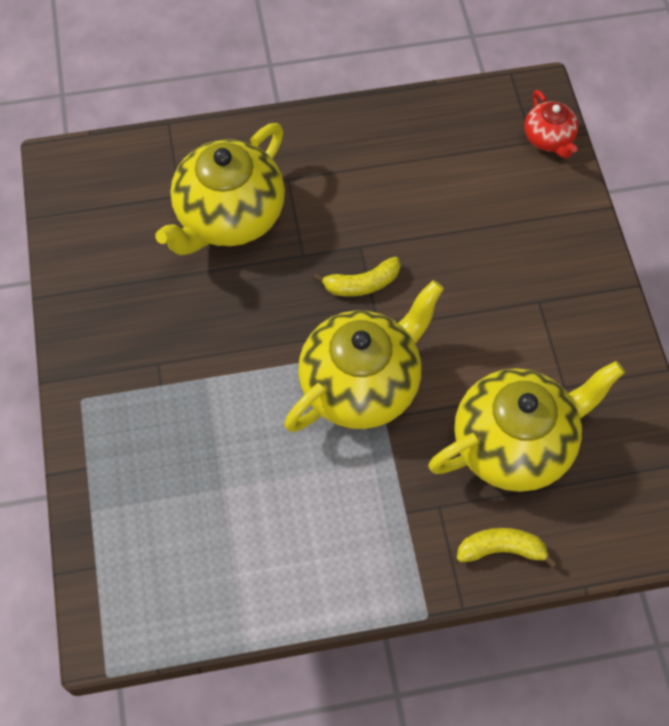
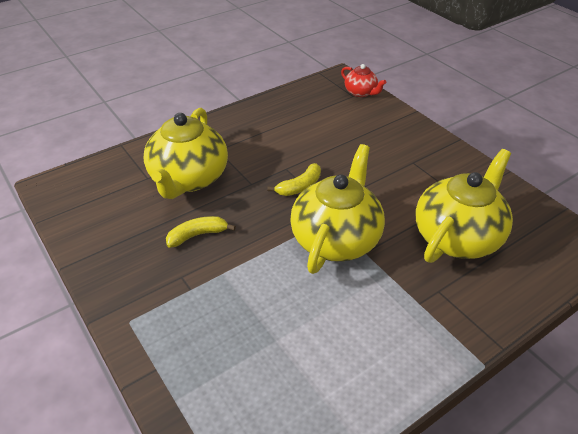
camera: 25 degrees left, 20 degrees down
(501, 549) = (498, 300): yellow banana -> yellow banana (197, 235)

